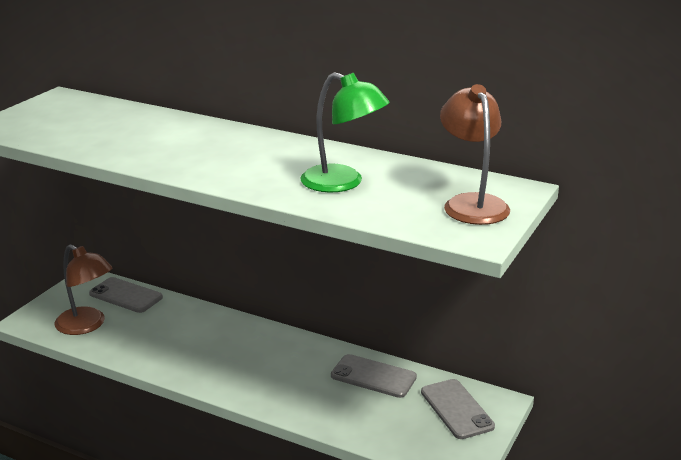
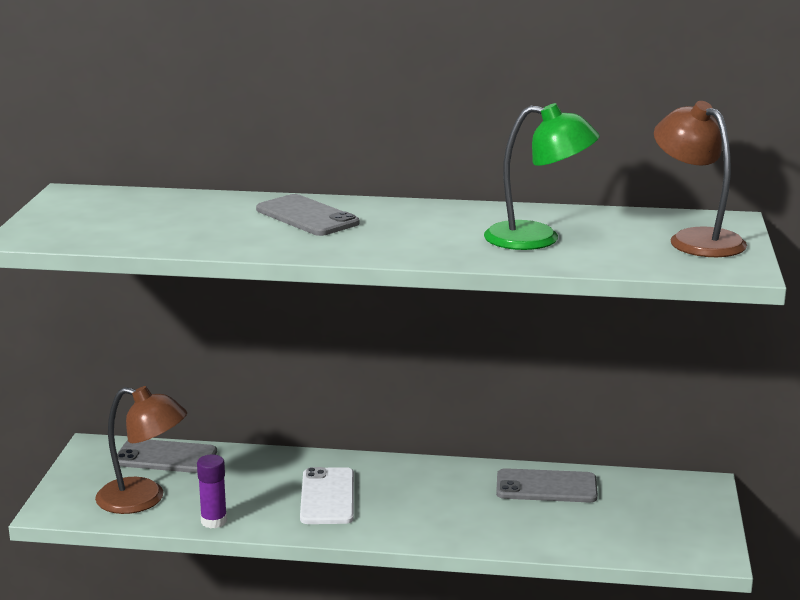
camera: 20 degrees left, 5 degrees down
(118, 353) = (214, 521): none -> purple glue stick
(209, 350) = (327, 497): none -> white phone
(456, 409) = (663, 501): grey phone -> grey phone (307, 216)

